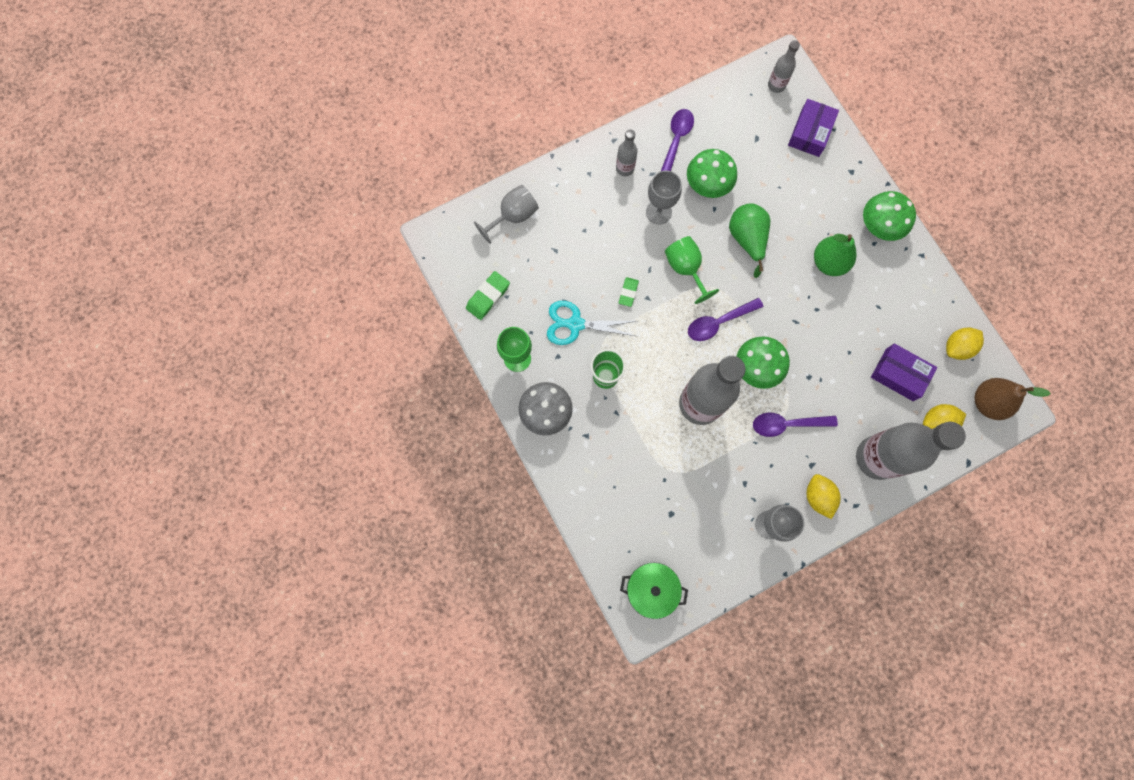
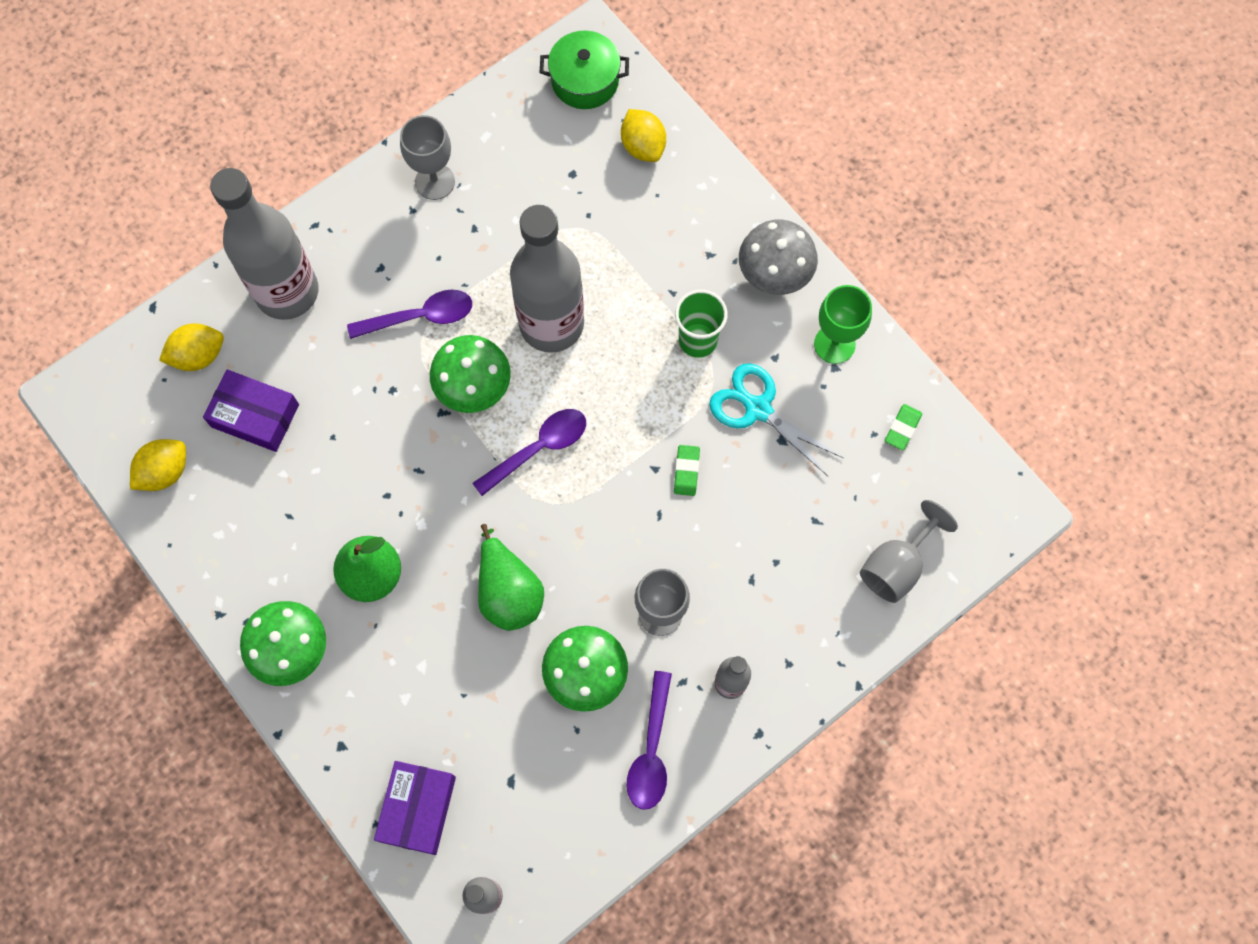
camera: 170 degrees right, 5 degrees down
(488, 297) = (902, 428): green eraser -> green eraser, size x0.65
(575, 324) = (758, 409): turquoise scissors -> turquoise scissors turned 135 degrees counterclockwise
(685, 269) = (602, 525): green goblet -> none
(818, 497) = (369, 227): yellow lemon -> yellow lemon (643, 146)
(987, 402) = (121, 396): brown pear -> none

